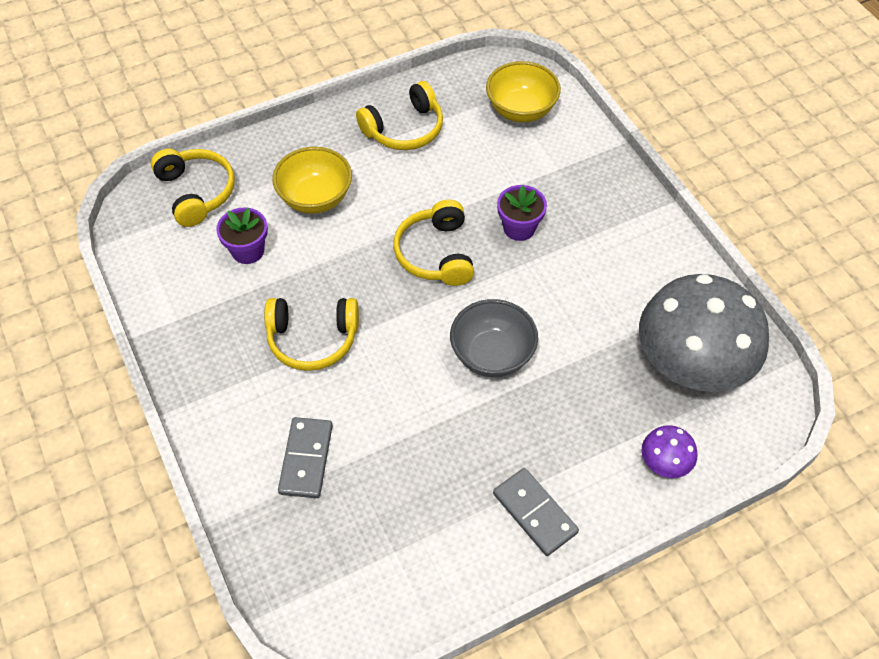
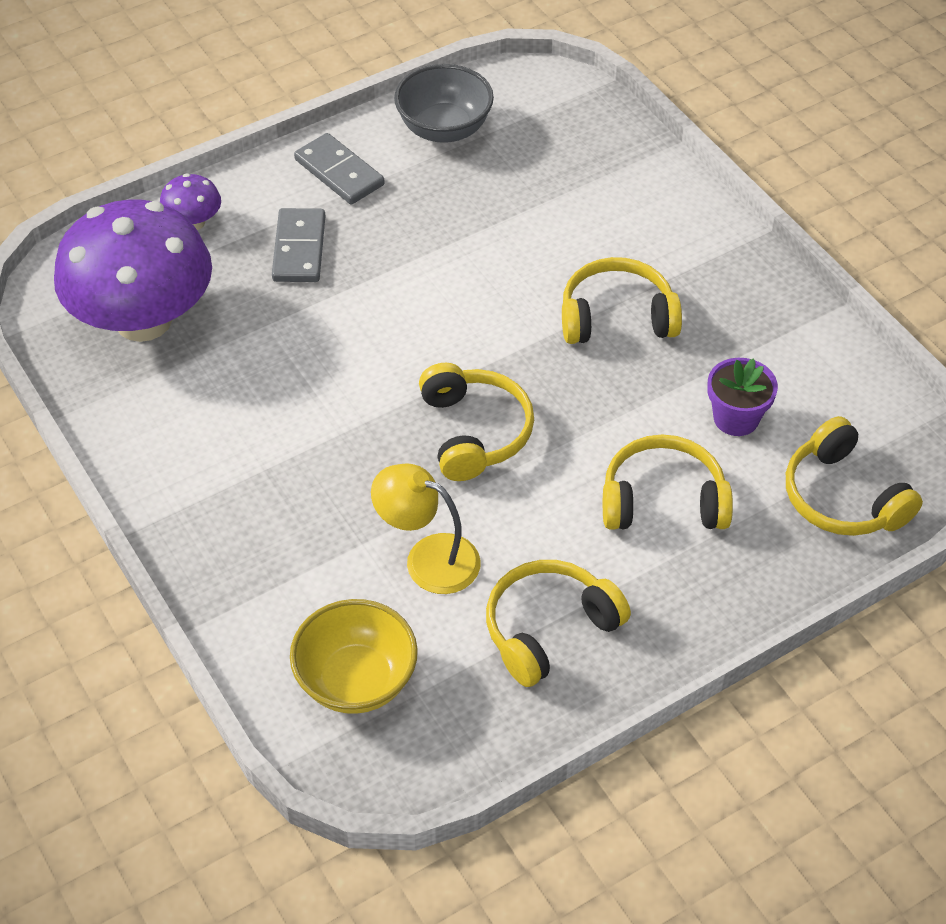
camera: 175 degrees right, 5 degrees down
(306, 459) = (592, 201): grey domino -> grey domino (299, 249)
(315, 198) = (663, 500): yellow bowl -> yellow headphones
(474, 173) = (428, 558): none -> yellow lamp
(492, 355) = (390, 314): grey bowl -> grey bowl (444, 129)
(519, 228) = (358, 476): purple flower pot -> none
(691, 364) = (143, 320): grey mushroom -> purple mushroom

